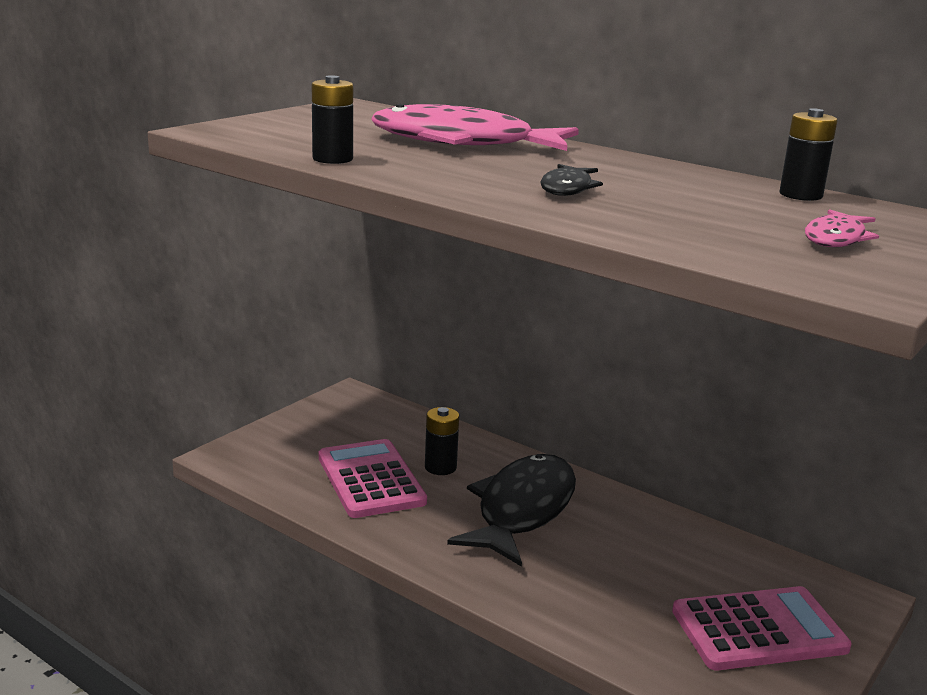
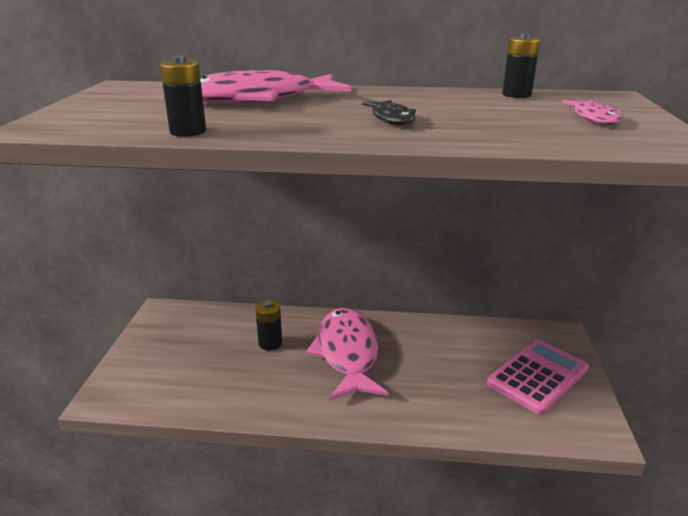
camera: 30 degrees left, 5 degrees up
(370, 480) = (231, 372): pink calculator -> none
(522, 510) = (347, 353): black fish -> pink fish

